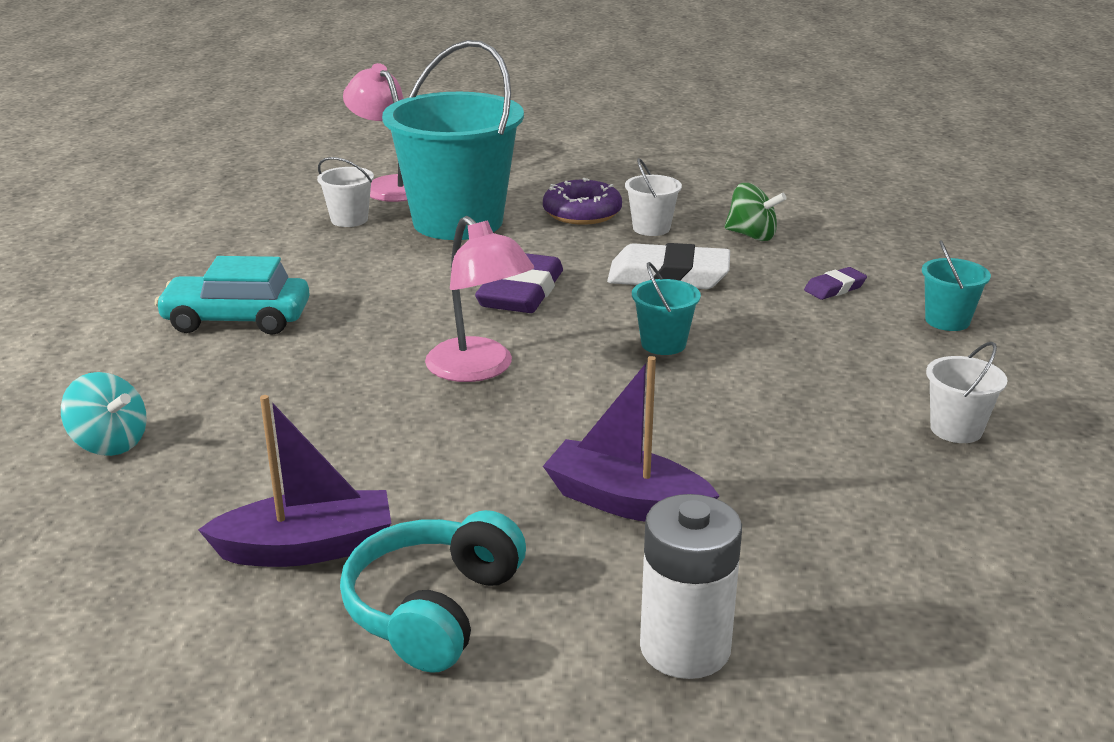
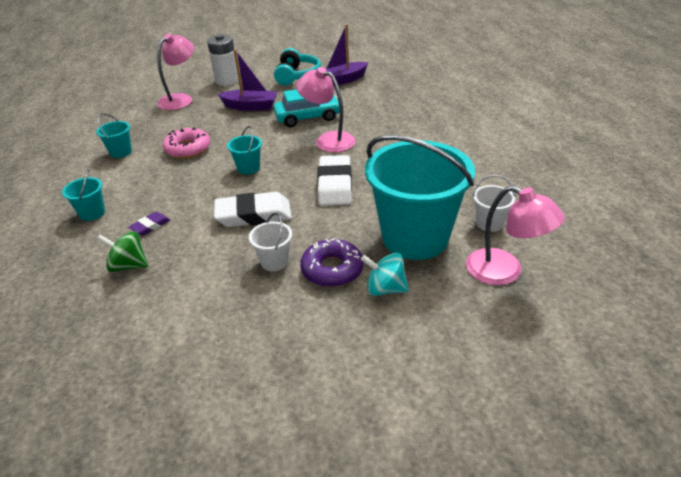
camera: 165 degrees right, 10 degrees up
(110, 443) = (438, 91): turquoise spinning top -> turquoise spinning top (385, 289)
(237, 319) = (460, 141): turquoise car -> turquoise car (307, 117)
(520, 292) = (335, 185): purple eraser -> white eraser
(752, 235) = (199, 269): green spinning top -> green spinning top (128, 265)
(793, 407) = (188, 149): none -> pink donut
(845, 585) = (180, 99): none -> pink lamp
(956, 429) = (121, 152): white bucket -> turquoise bucket

